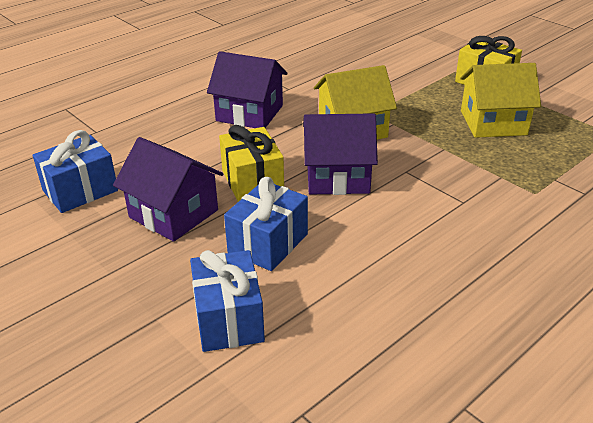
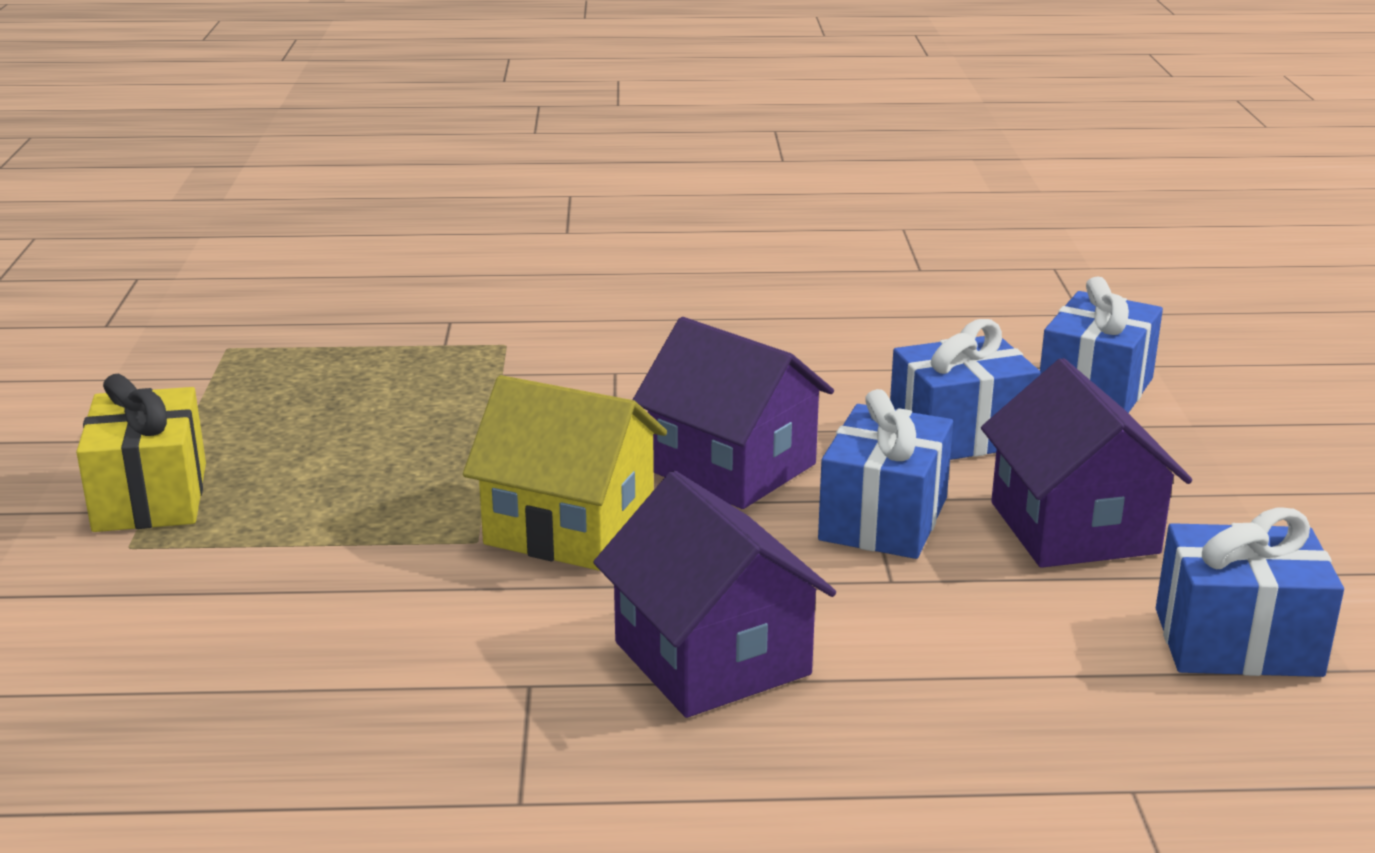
camera: 140 degrees left, 10 degrees down
(252, 182) = (883, 519): yellow gift -> blue gift
(493, 123) = (332, 431): yellow house -> none

